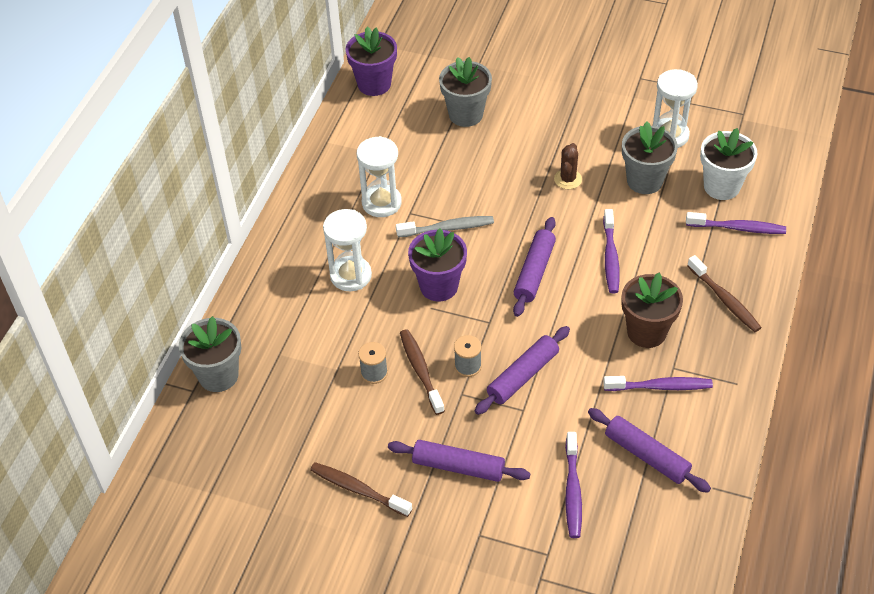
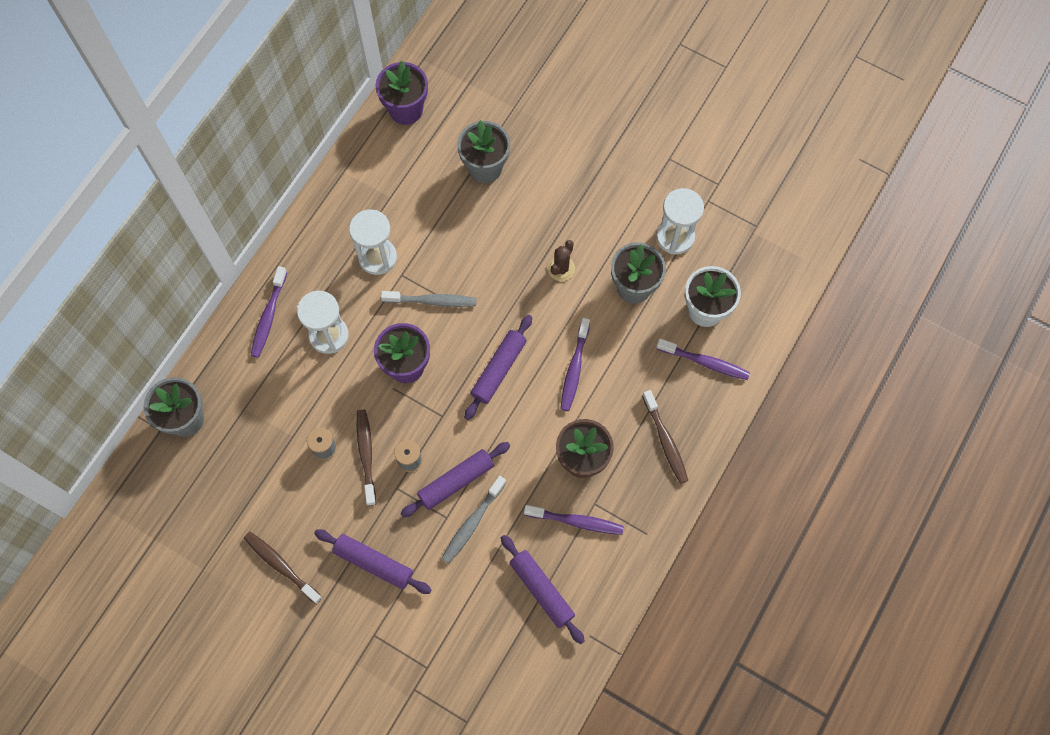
camera: 10 degrees right, 20 degrees up
(552, 409) = (472, 523): none -> grey toothbrush
(572, 491) = (466, 611): purple toothbrush -> purple toothbrush (268, 316)

